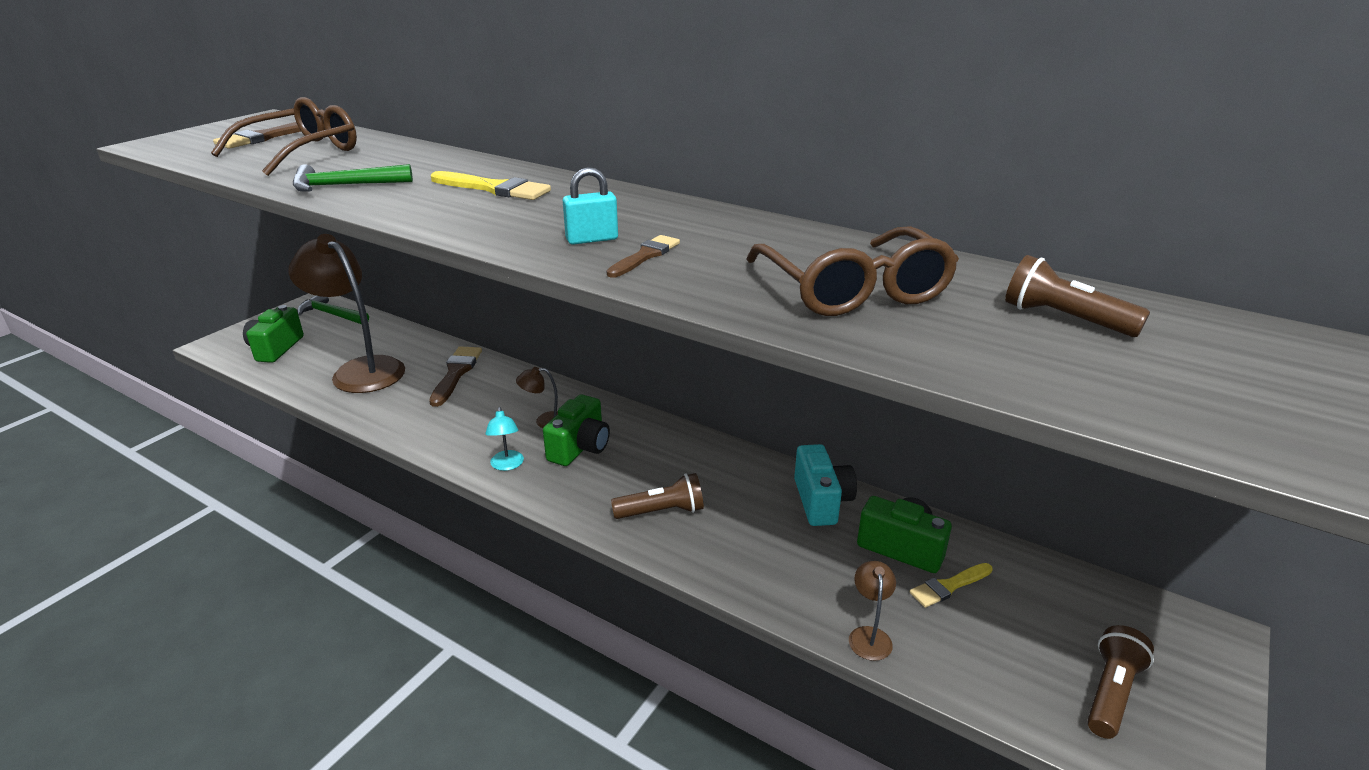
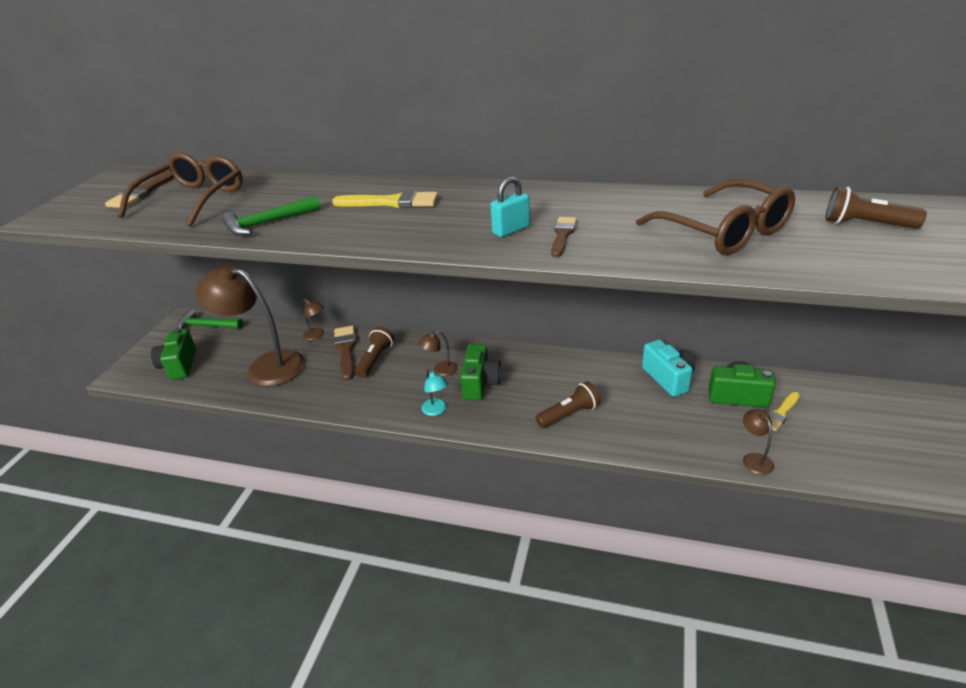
camera: 15 degrees left, 5 degrees up
(436, 350) = (316, 336): none -> brown lamp
(1111, 692) = (908, 452): brown flashlight -> brown flashlight (375, 359)

